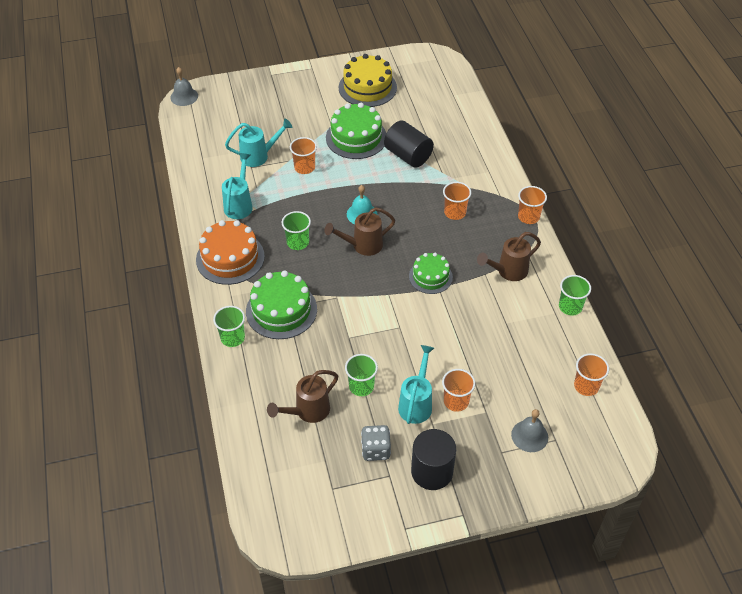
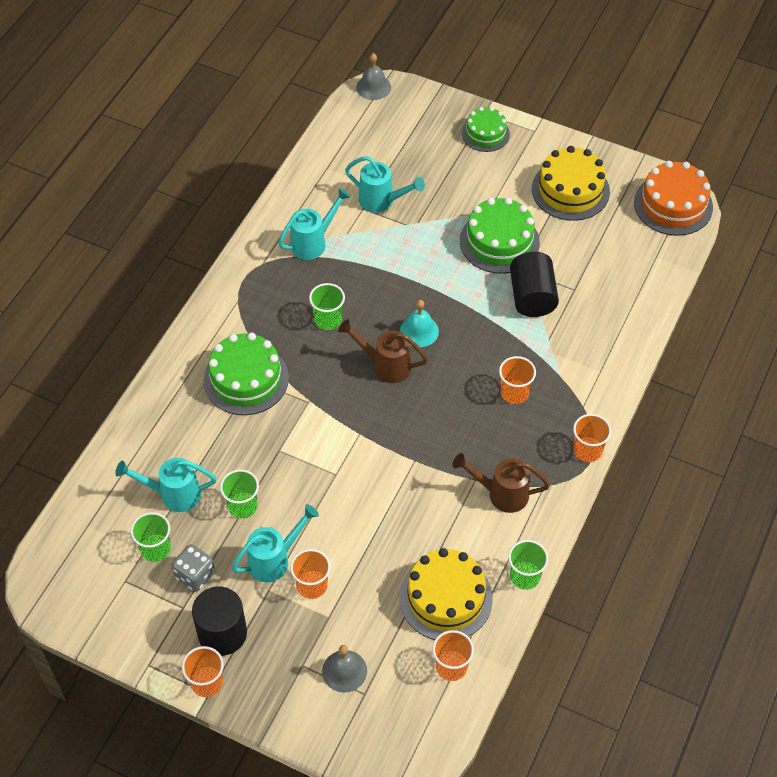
camera: 40 degrees right, 5 degrees up
(230, 258) = (251, 293): orange cake -> orange cake (673, 205)
(232, 338) = (178, 376): green cup -> green cup (155, 549)
(304, 167) = (414, 242): orange cup -> orange cup (207, 682)
(308, 411) = (174, 494): brown watering can -> turquoise watering can
(430, 276) = (418, 444): green cake -> green cake (485, 133)
(541, 350) = (446, 598): none -> yellow cake

